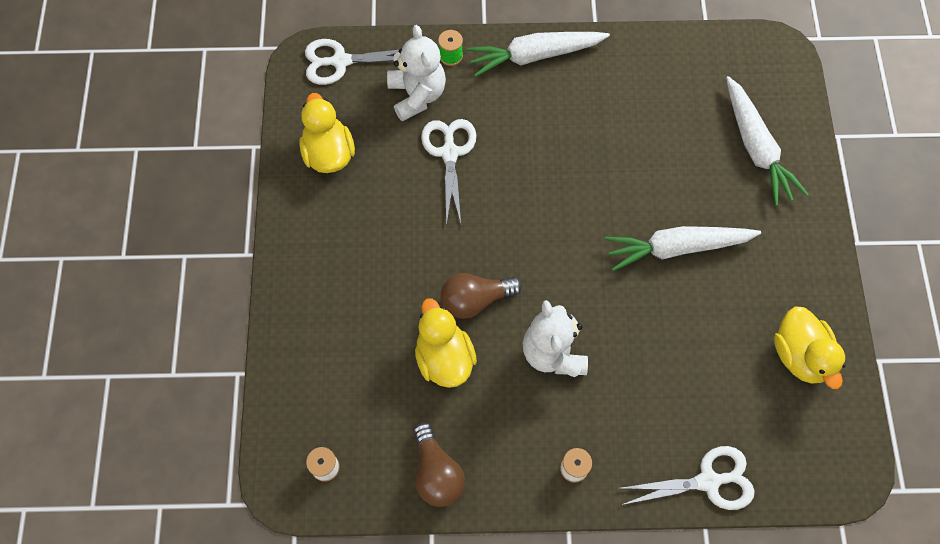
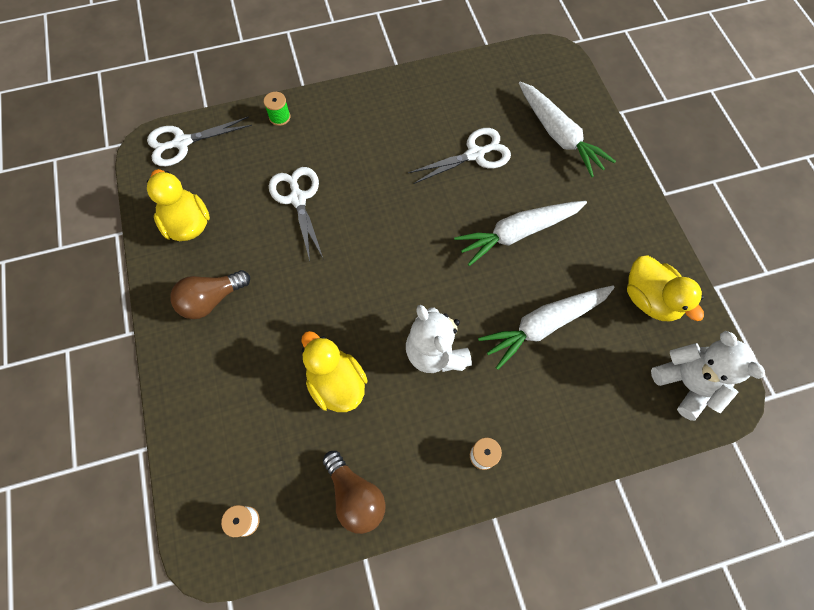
camera: 15 degrees left, 0 degrees up
(417, 95) = (257, 156): white teddy bear -> white teddy bear (686, 383)
(475, 300) = (352, 322): brown light bulb -> brown light bulb (211, 299)
(534, 56) = (353, 102): white carrot -> white carrot (544, 325)
(708, 481) = (607, 434): white scissors -> white scissors (475, 154)

